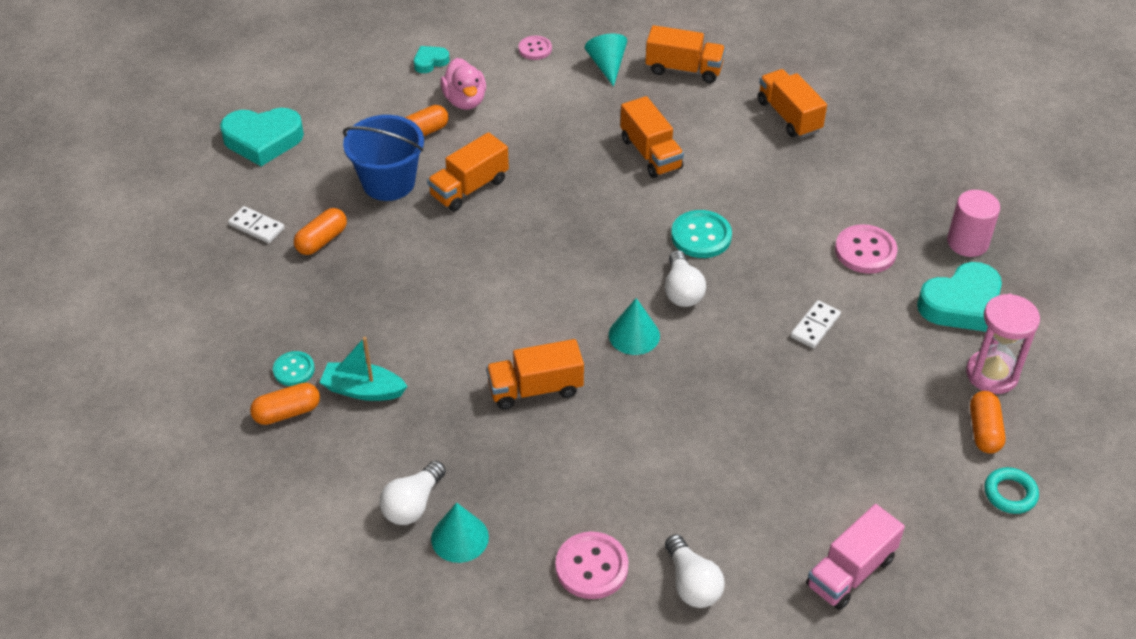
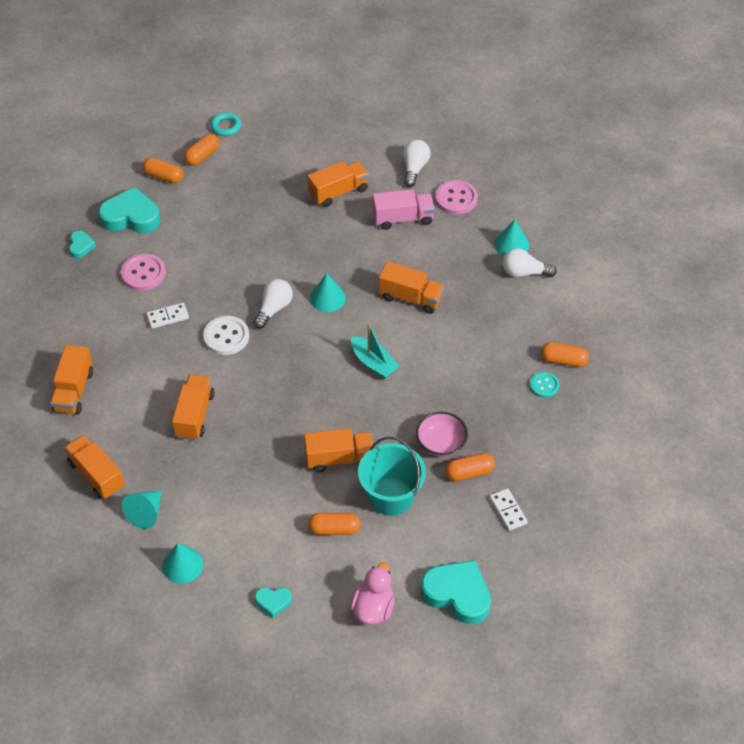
camera: 145 degrees left, 5 degrees up
(363, 390) = (510, 350): turquoise boat -> turquoise boat (373, 363)
(373, 252) = (441, 443): none -> pink bowl
(388, 182) = (391, 496): blue bucket -> turquoise bucket
(413, 504) = (524, 272): white light bulb -> white light bulb turned 150 degrees counterclockwise
(465, 100) = (279, 542): pink duck -> pink duck (373, 608)
(535, 49) = (182, 565): pink button -> turquoise cone
(701, 236) = (226, 337): turquoise button -> white button
(758, 481) = (338, 192): none -> orange truck
(815, 326) = (223, 248): white domino -> white domino (168, 317)
(850, 572) = (337, 136): pink truck -> pink truck (403, 219)
(967, 242) = (81, 246): pink cylinder -> turquoise heart
(992, 374) = (164, 176): pink hourglass -> orange capsule

